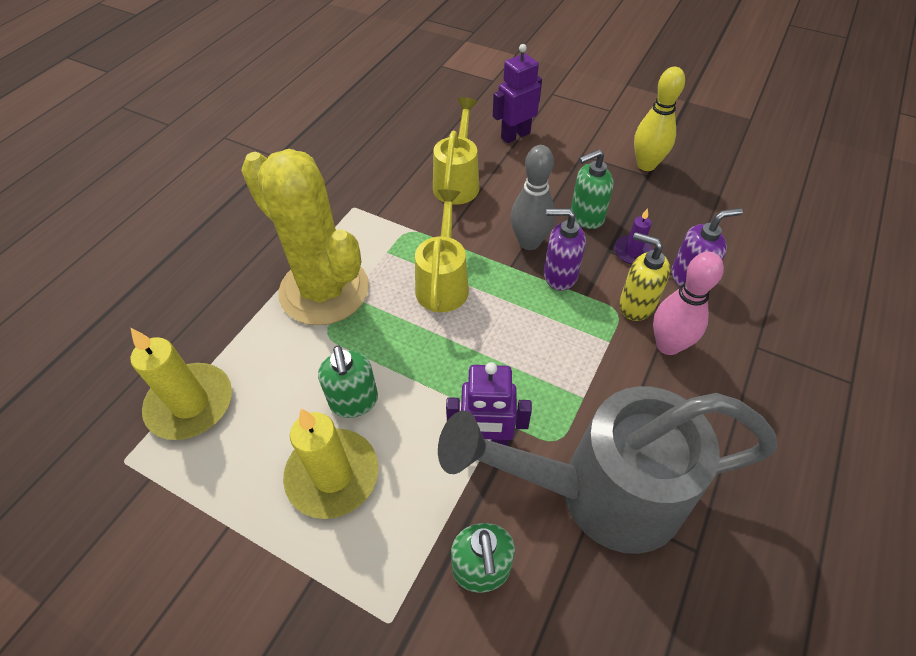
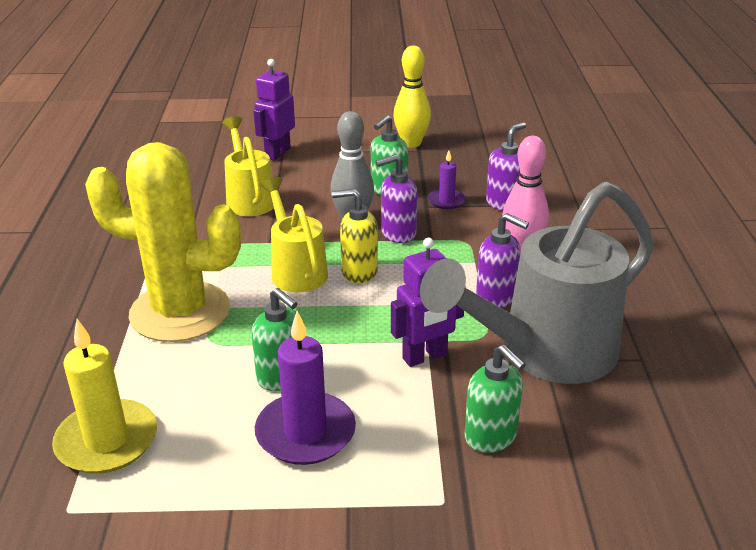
camera: 30 degrees left, 20 degrees down
(332, 475) = (305, 432): yellow candle -> purple candle
(600, 397) = (496, 297): none -> purple soap dispenser
(636, 305) = (477, 233): yellow soap dispenser -> yellow soap dispenser (359, 272)

